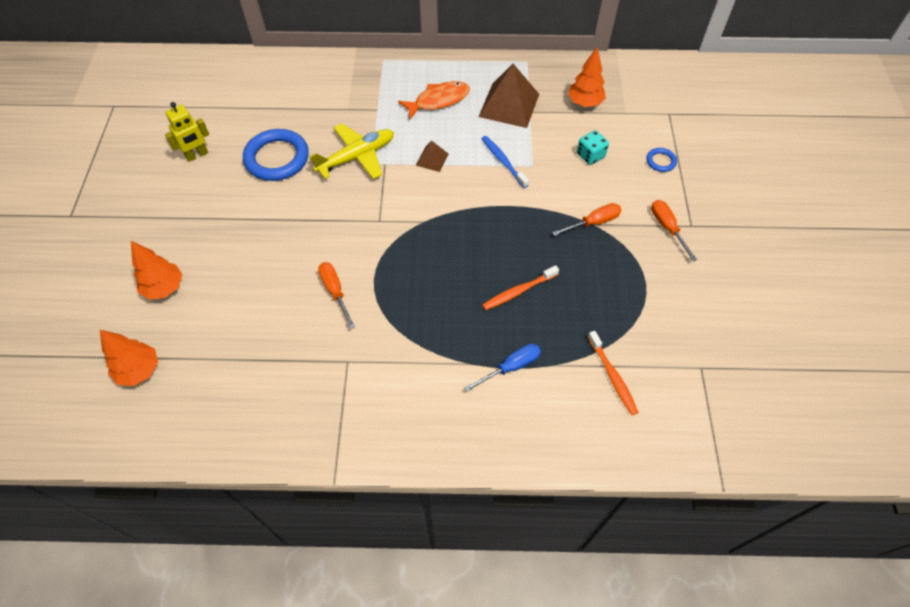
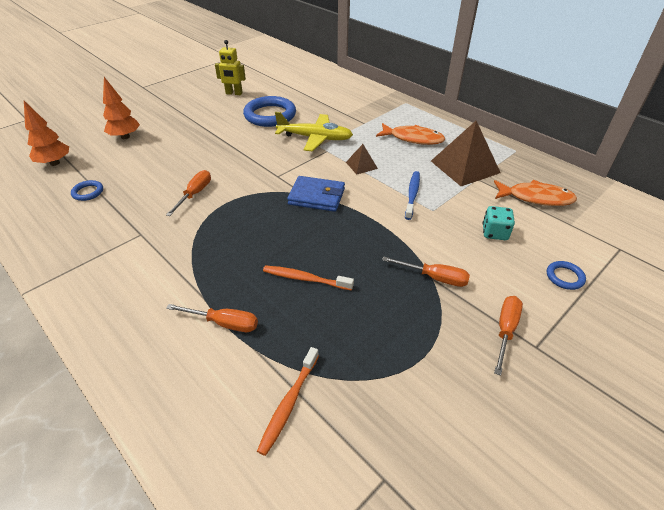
camera: 45 degrees right, 15 degrees down
(232, 368) = (88, 192): none -> blue ring
(437, 217) = (317, 196): none -> blue wallet
(511, 367) = (224, 323): blue screwdriver -> orange screwdriver
(584, 103) = (536, 198): orange tree -> orange fish

